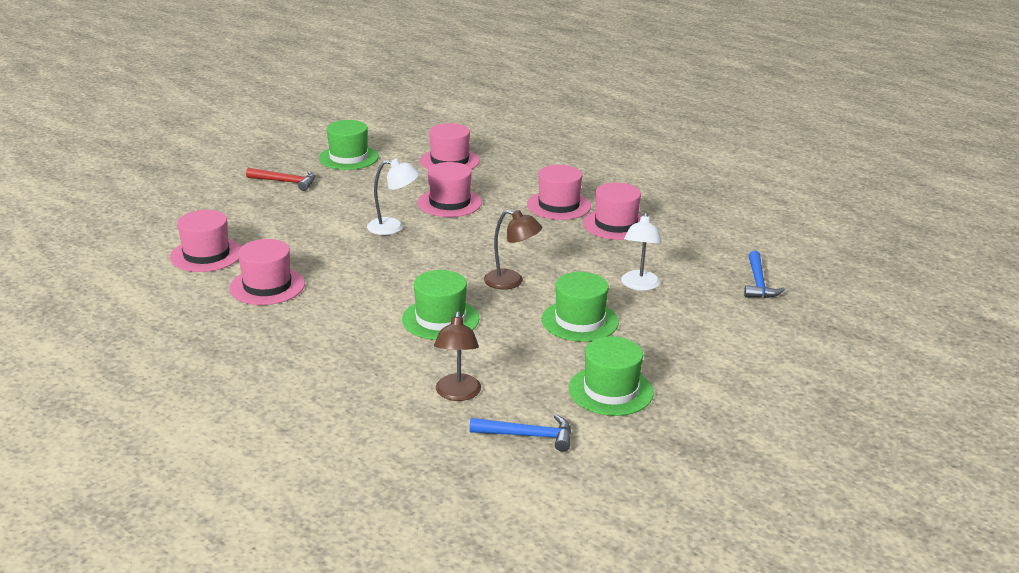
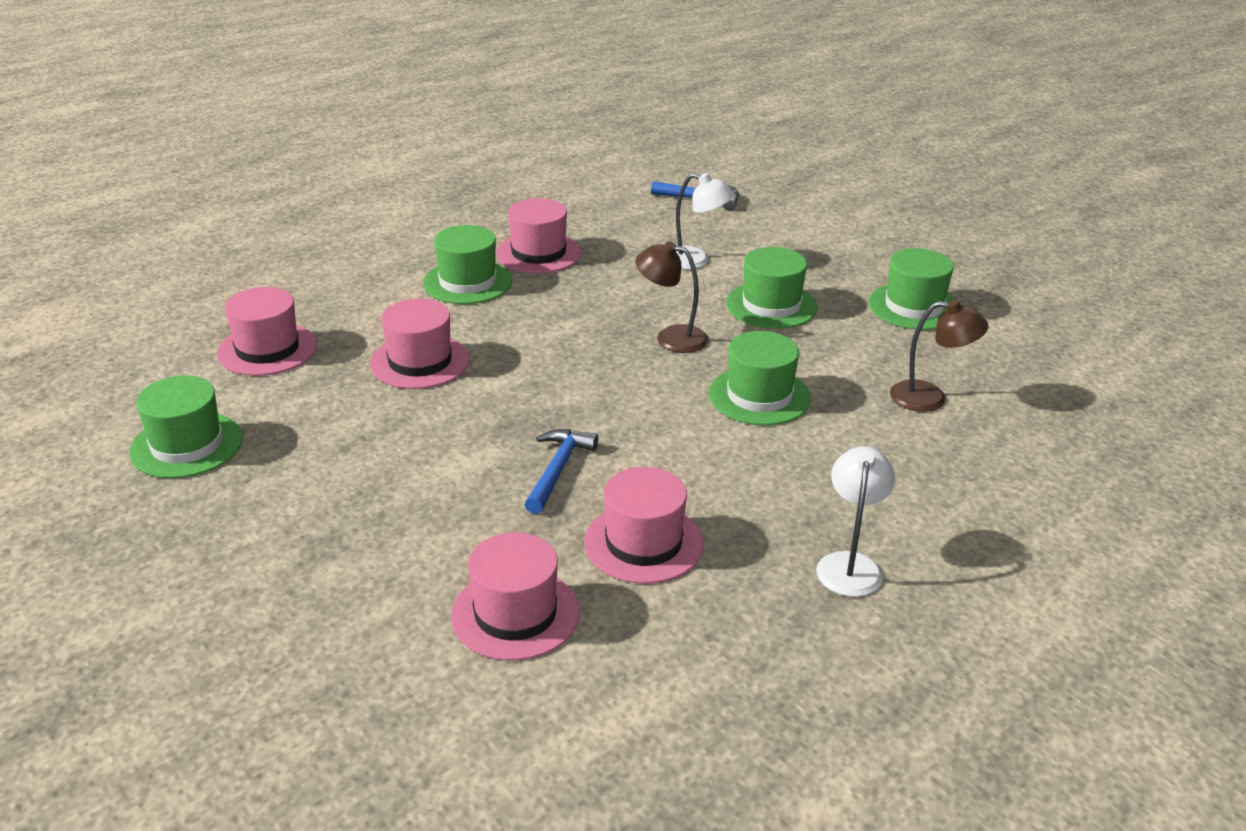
camera: 80 degrees left, 5 degrees up
(286, 182) = (251, 519): red hammer -> none
(393, 227) = (482, 415): white lamp -> white lamp (850, 564)
(511, 282) = (671, 337): brown lamp -> brown lamp turned 105 degrees counterclockwise
(528, 435) = (1004, 362): blue hammer -> blue hammer (558, 470)
(558, 205) = (467, 282): pink hat -> green hat

